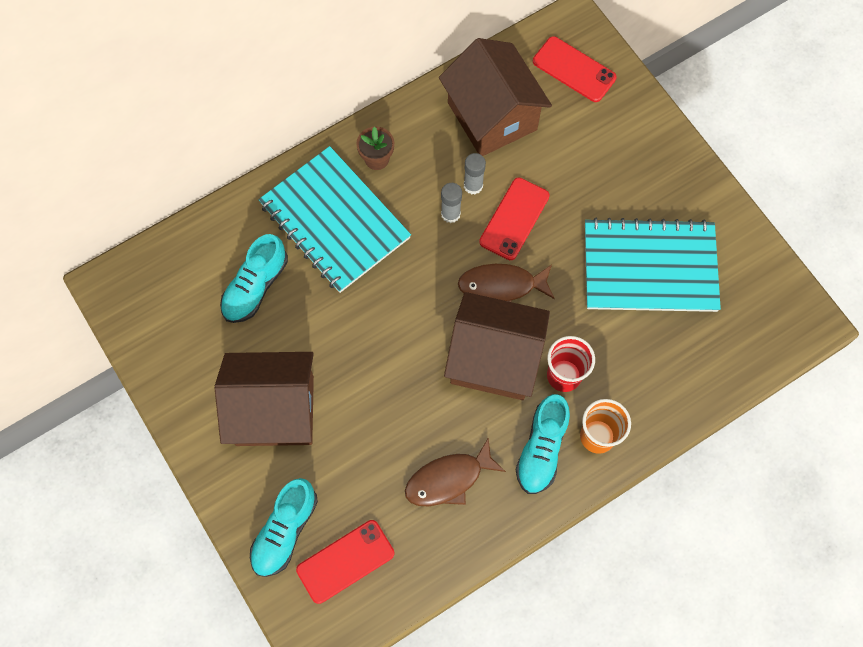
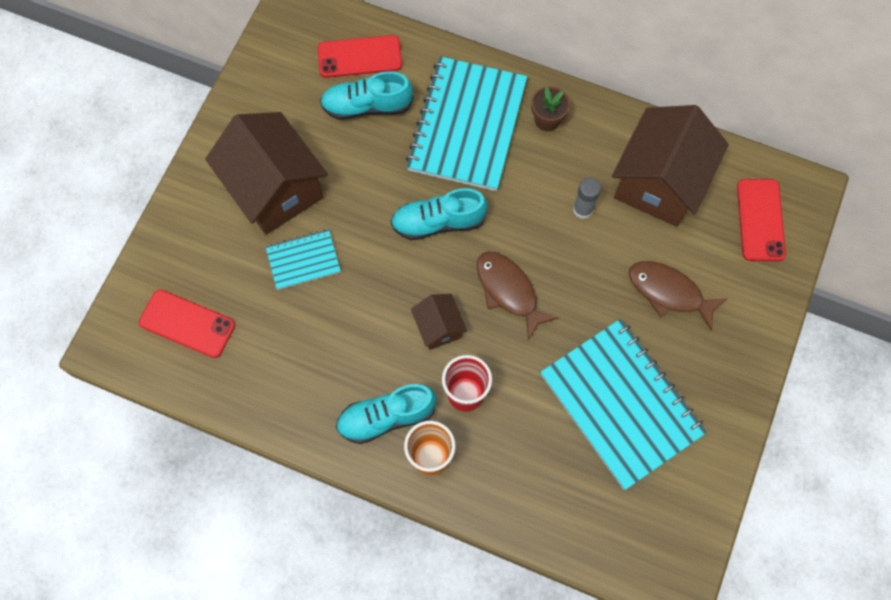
camera: 55 degrees right, 0 degrees up
(285, 531) = (182, 262): turquoise shoe -> turquoise shoe (438, 222)
(358, 428) = (303, 260): none -> turquoise notebook
(448, 479) = (308, 358): brown fish -> brown fish (669, 292)
(450, 214) = (542, 208): grey glue stick -> none
(494, 359) = (439, 327): brown house -> brown house, size x0.48
(514, 219) = (578, 262): red phone -> red phone (359, 57)

